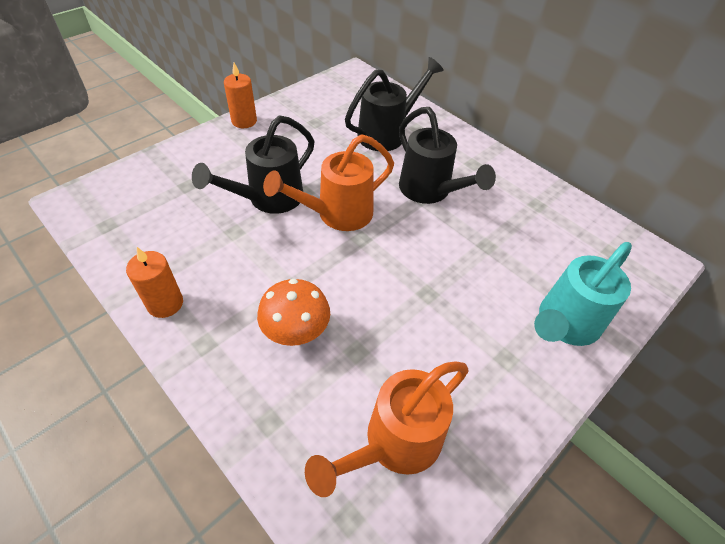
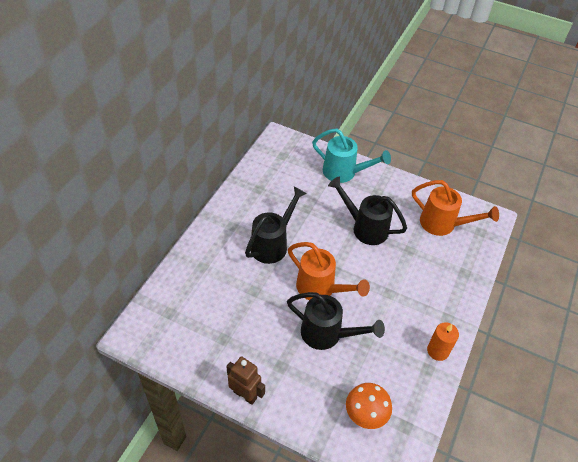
camera: 110 degrees left, 0 degrees up
(244, 121) = (245, 394): orange candle -> brown robot
(296, 333) = (415, 279): orange mushroom -> orange mushroom (365, 415)
(387, 134) = (218, 284): black watering can -> black watering can (365, 228)

